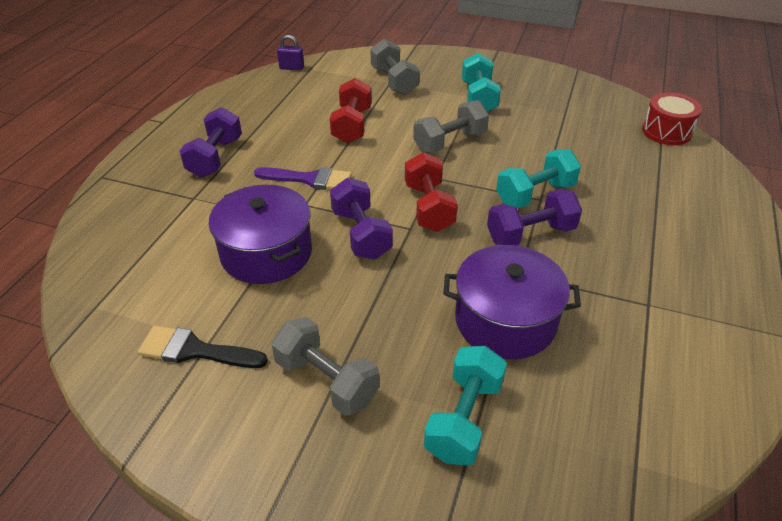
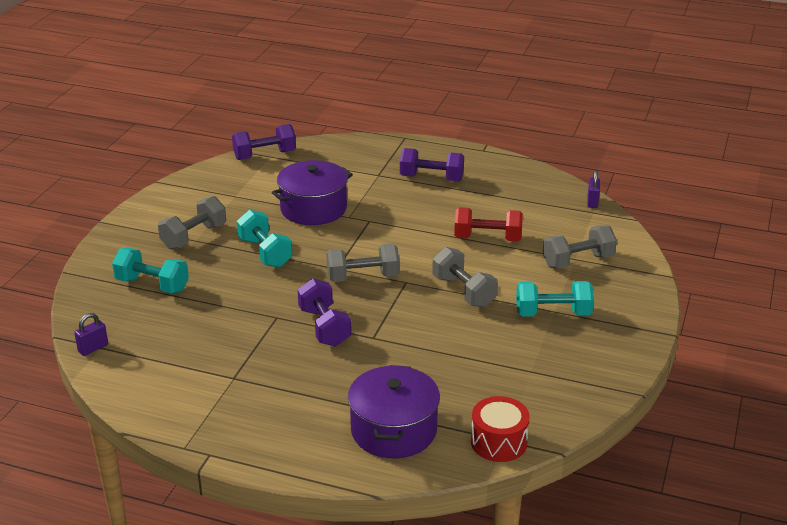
camera: 90 degrees right, 10 degrees down
(195, 350) = (228, 192): black brush -> none
(309, 179) = (402, 221): purple brush -> none
(361, 234) = (331, 246): purple dumbbell -> purple dumbbell (265, 155)
(428, 207) = (363, 277): red dumbbell -> grey dumbbell
(505, 320) = (230, 306): purple pot -> purple pot (393, 430)
(535, 194) = (380, 335): turquoise dumbbell -> turquoise dumbbell (265, 253)
(642, 475) = (93, 348): none -> purple padlock

